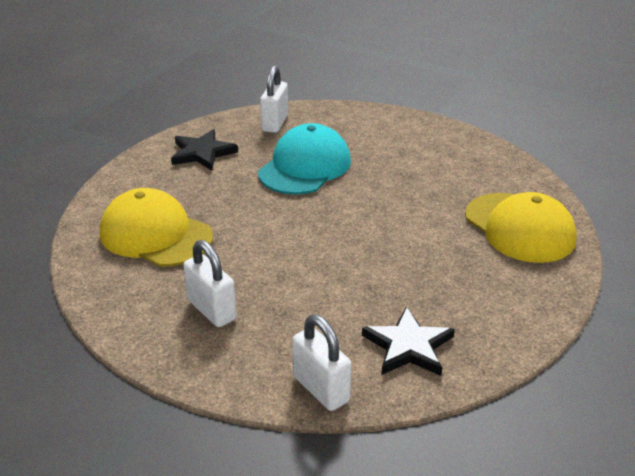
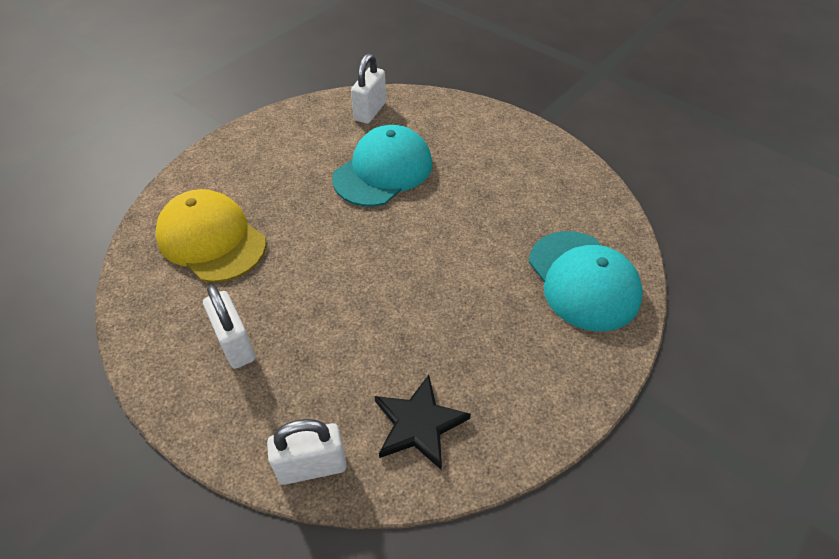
camera: 10 degrees right, 15 degrees up
(202, 153) = (288, 141): black star -> none
(321, 389) = (312, 466): white padlock -> white padlock turned 75 degrees counterclockwise
(519, 228) = (583, 280): yellow cap -> turquoise cap

